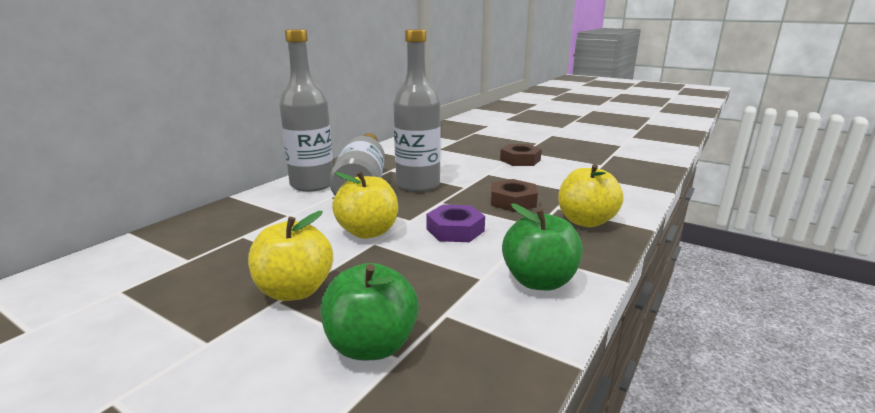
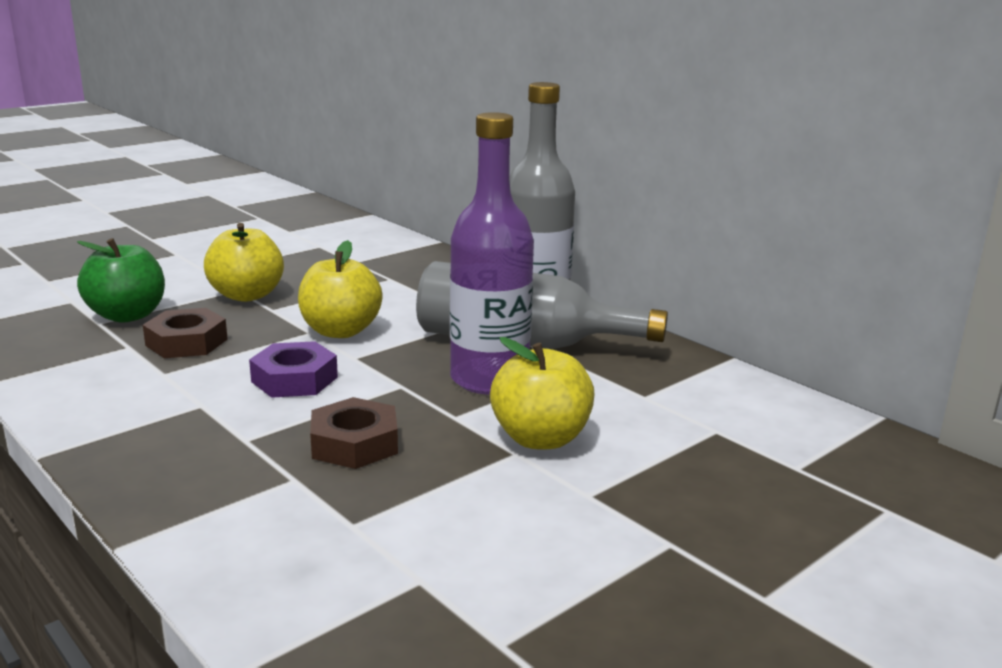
camera: 105 degrees right, 0 degrees up
(418, 185) = (489, 379): grey bottle -> purple bottle
(520, 160) = (593, 516): brown nut -> brown nut (186, 342)
(539, 281) = (115, 401): green apple -> none
(586, 221) = (215, 487): yellow apple -> yellow apple (540, 438)

